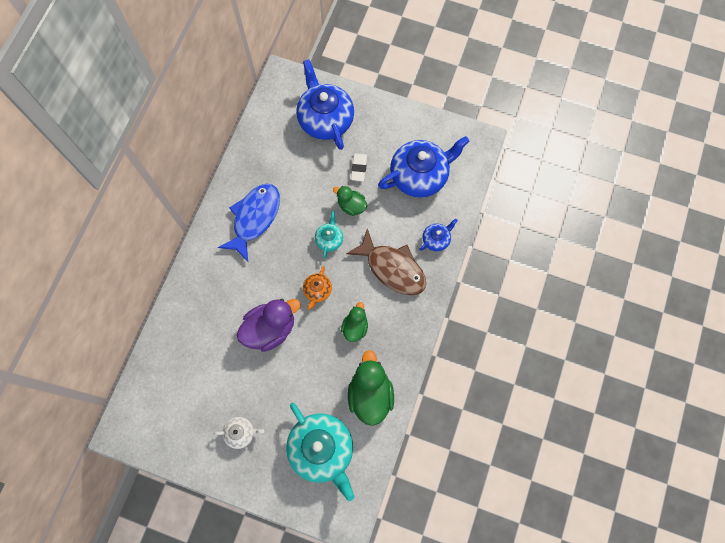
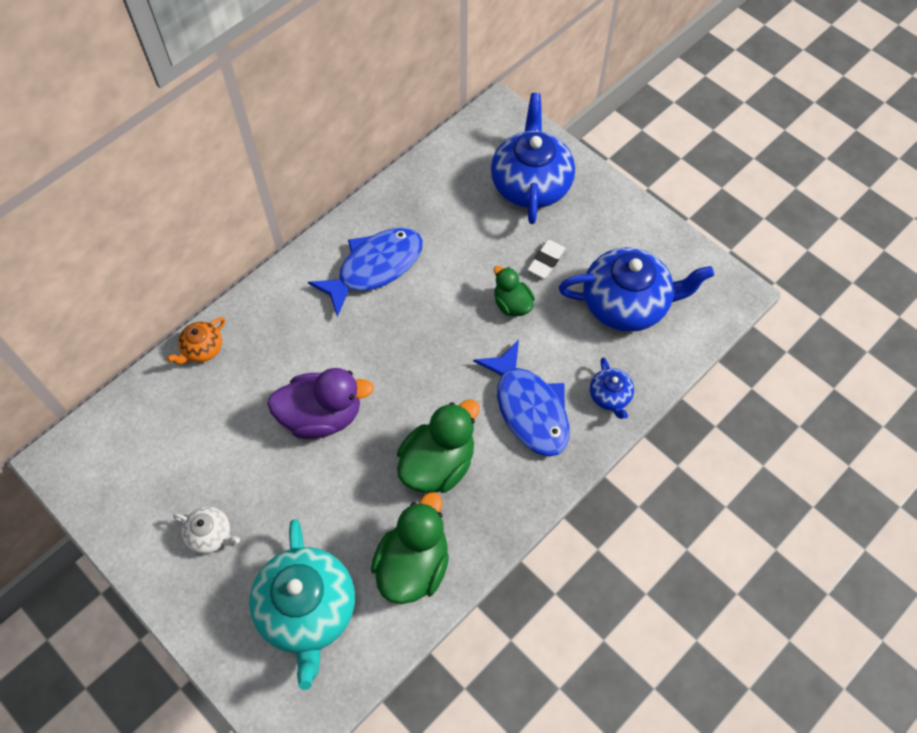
camera: 25 degrees right, 10 degrees down
(317, 291) = (410, 393): orange teapot -> orange teapot (202, 349)
(329, 239) = (460, 334): turquoise teapot -> none
(355, 327) = (438, 464): green duck -> green duck, size x1.72
(392, 268) = (529, 408): brown fish -> blue fish
(436, 239) = (610, 396): blue teapot -> blue teapot turned 90 degrees clockwise

